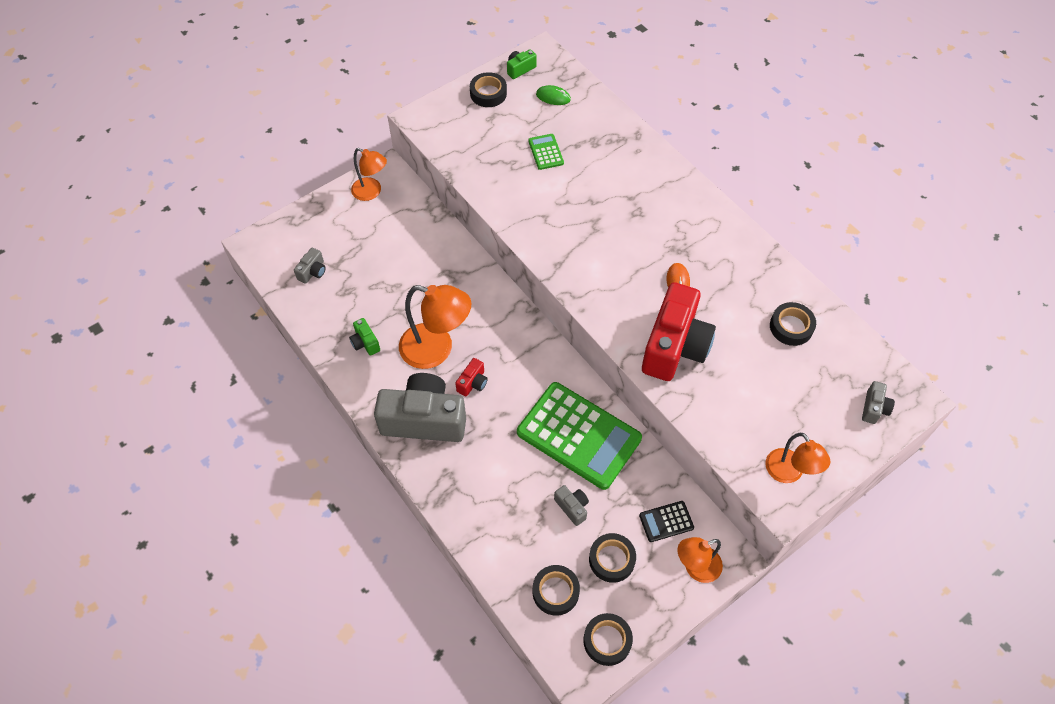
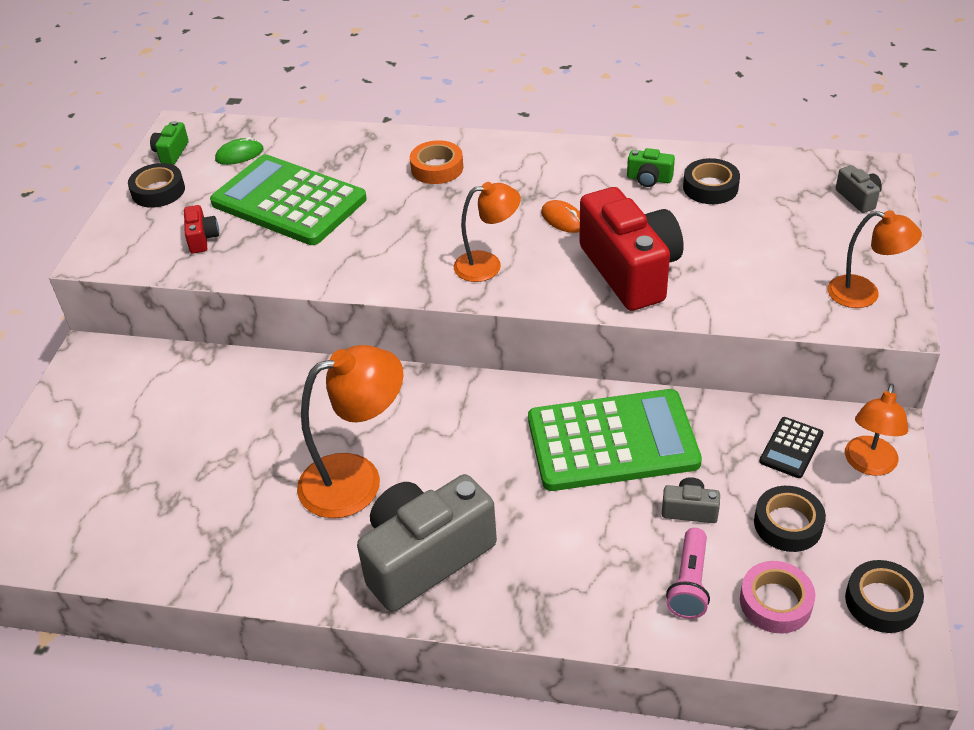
camera: 40 degrees left, 15 degrees down
(313, 272) = (99, 514): grey camera -> none
(365, 343) = (258, 536): green camera -> green camera (649, 179)
(371, 192) = (91, 386): orange lamp -> orange lamp (487, 265)
(473, 383) = (438, 480): red camera -> red camera (202, 238)
(527, 544) = (689, 583): none -> pink flashlight
(546, 152) = (289, 201): green calculator -> green calculator, size x2.37
(555, 592) = (775, 602): black tape -> pink tape
(648, 188) = (437, 168): none -> orange tape

